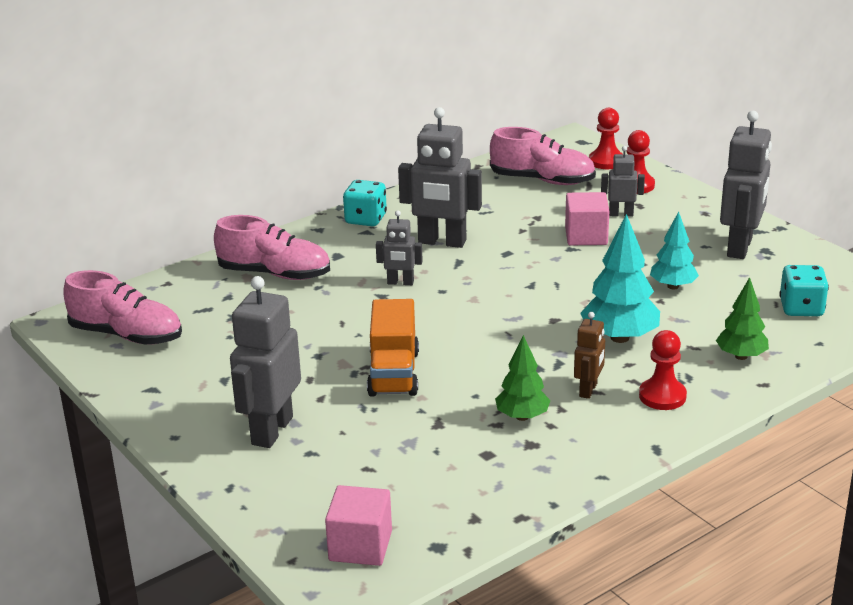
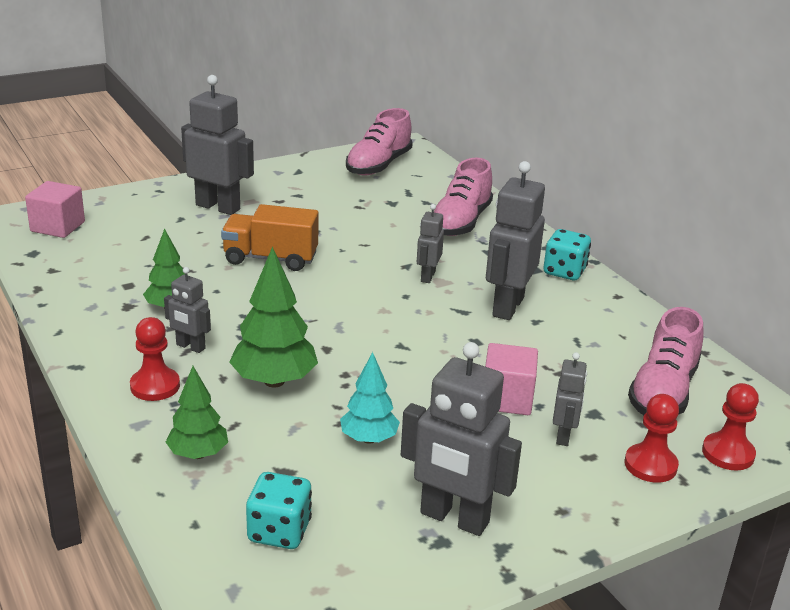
camera: 95 degrees right, 0 degrees up
(588, 390) = (190, 347): brown robot -> grey robot
(619, 337) = (274, 381): turquoise tree -> green tree

